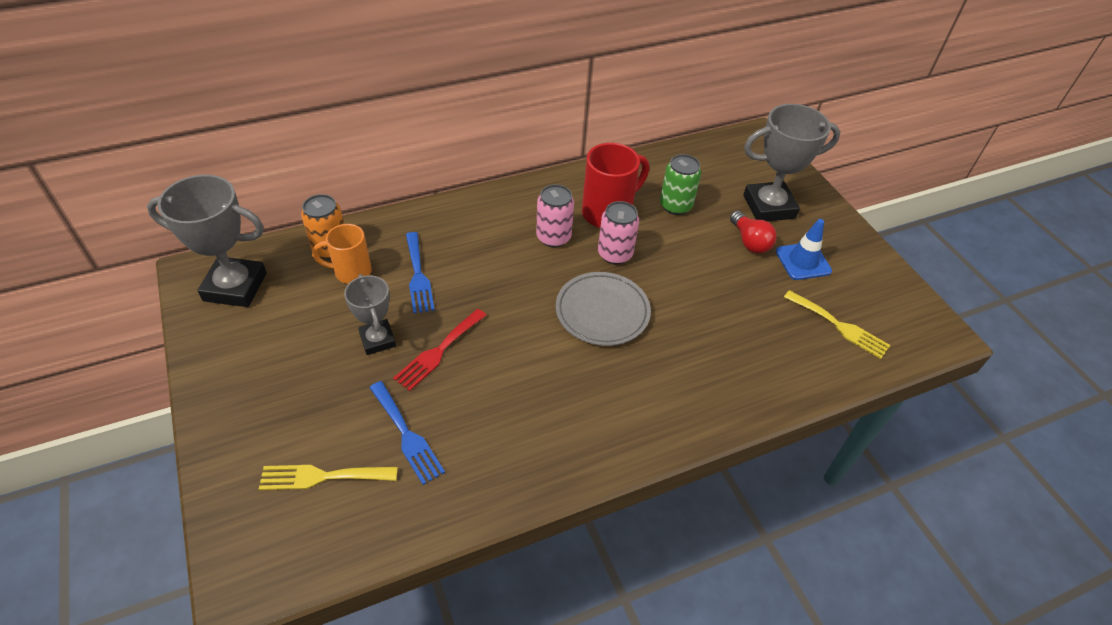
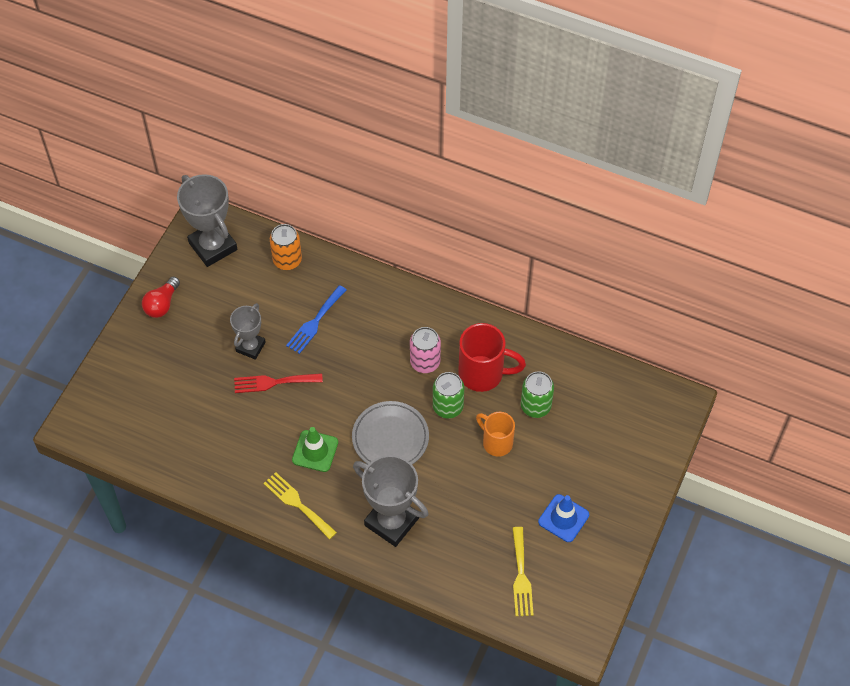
camera: 50 degrees right, 10 degrees up
(322, 476) = (150, 403): yellow fork -> yellow fork (297, 504)
(351, 272) = (281, 287): orange mug -> orange mug (496, 442)
(407, 435) = (208, 417): blue fork -> none
(552, 376) = (315, 451): none -> green traffic cone
(615, 254) = (448, 407): pink can -> green can
(749, 241) = (548, 474): red light bulb -> red light bulb (162, 304)
(769, 207) = (601, 462): grey trophy -> grey trophy (391, 521)

